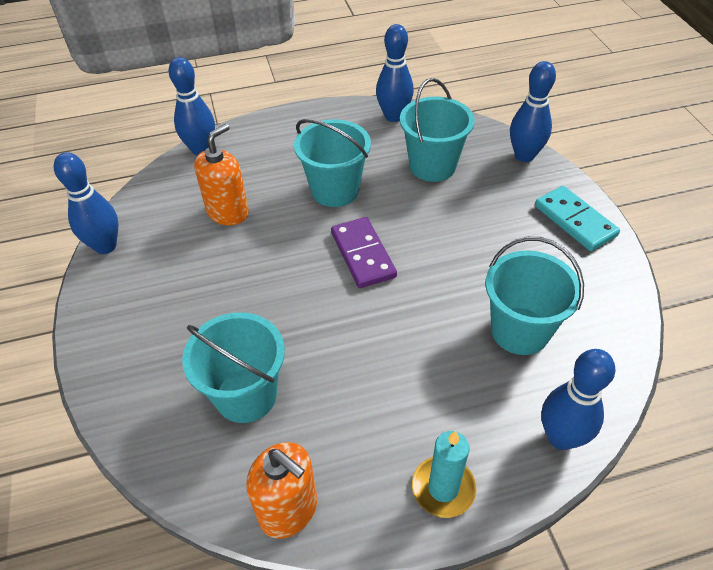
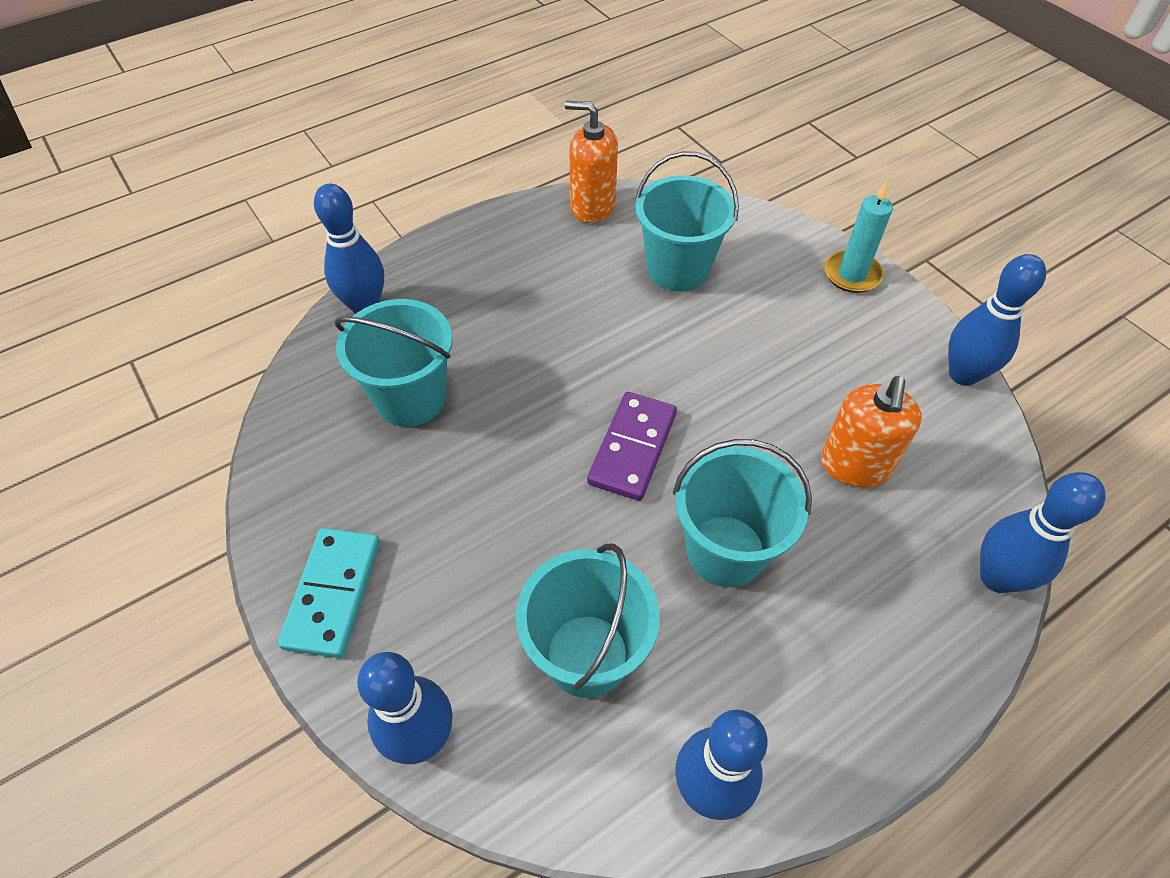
camera: 160 degrees right, 5 degrees up
(362, 255) = (633, 448): purple domino -> purple domino turned 60 degrees clockwise
(443, 488) = (469, 246): turquoise candle -> turquoise candle (852, 274)
(575, 221) = (333, 593): turquoise domino -> turquoise domino turned 60 degrees clockwise

